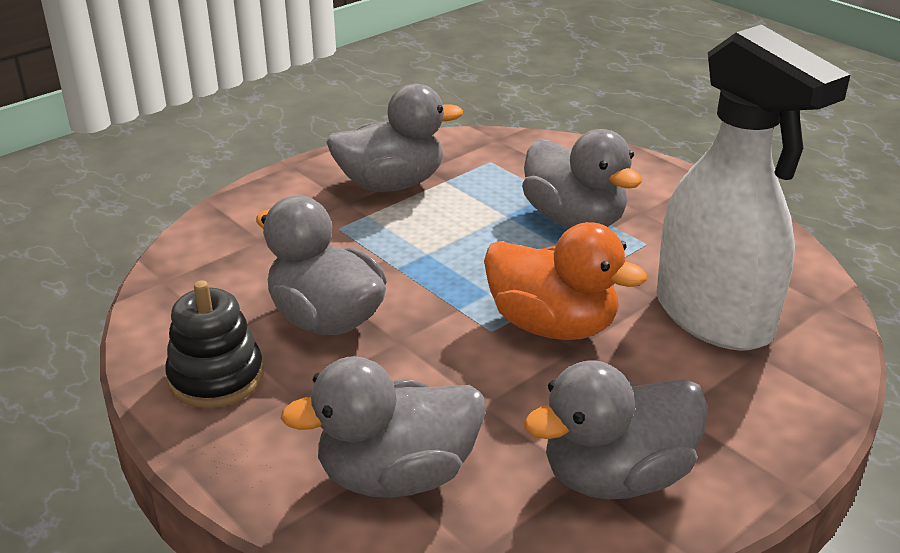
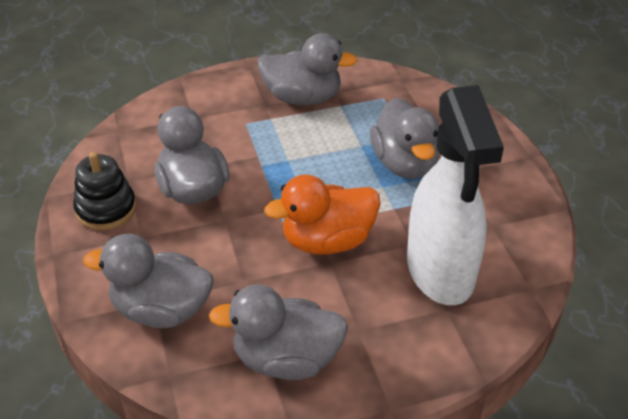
camera: 25 degrees right, 10 degrees up
(552, 326) = (327, 241): orange duck -> orange duck turned 105 degrees clockwise

